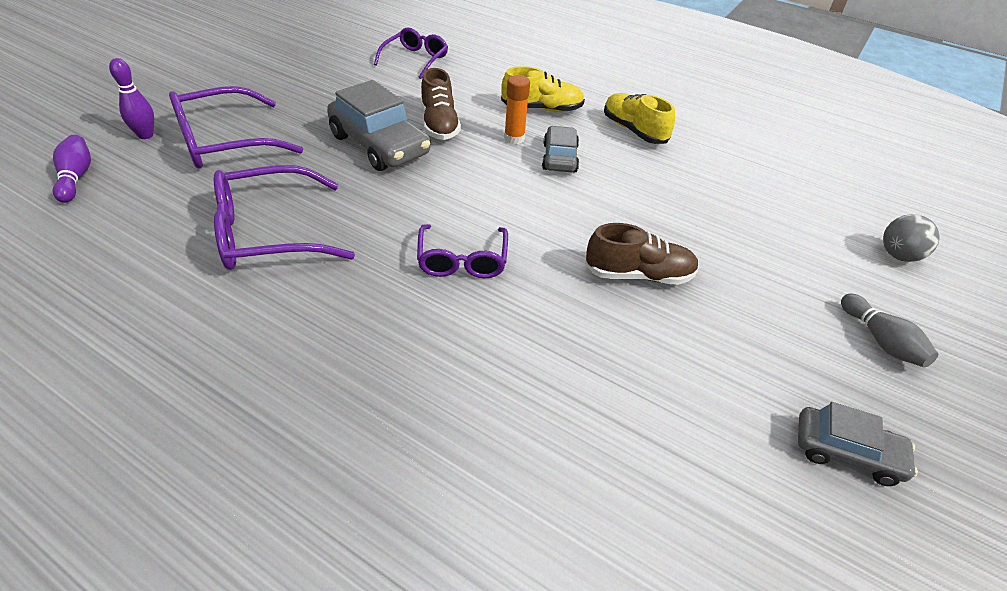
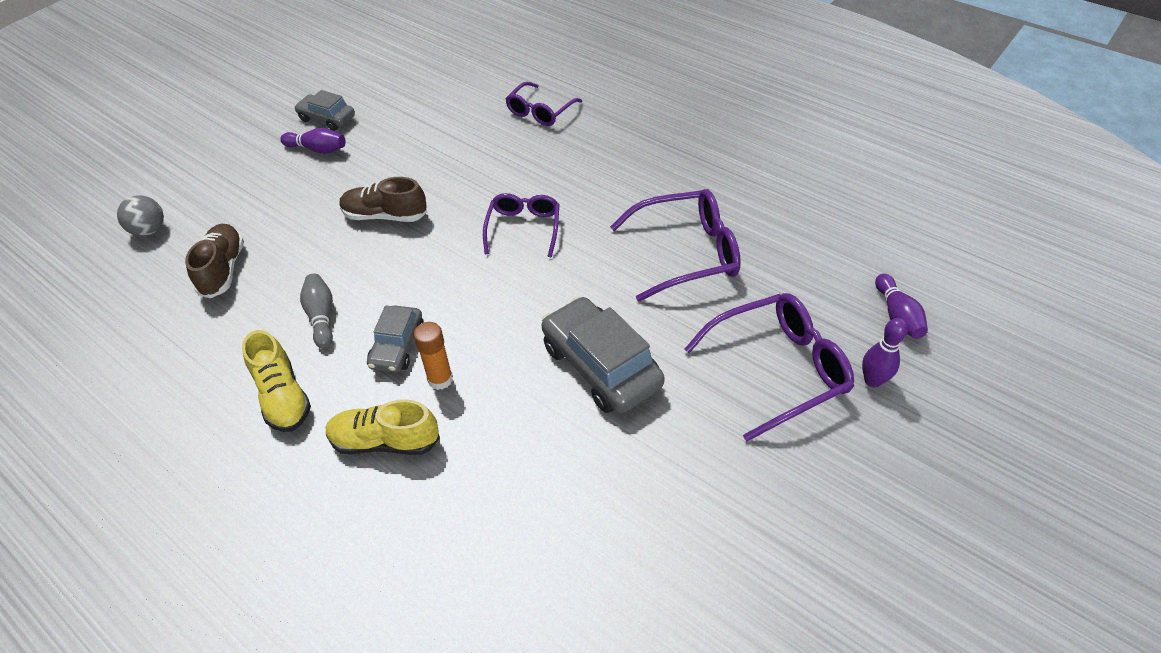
camera: 170 degrees left, 5 degrees up
(415, 59) = (556, 584): purple glasses -> purple glasses (540, 111)
(439, 124) = (528, 405): brown shoe -> brown shoe (223, 269)
(806, 380) = (317, 149): none -> purple bowling pin
(881, 341) = (242, 170): grey bowling pin -> grey bowling pin (321, 317)

